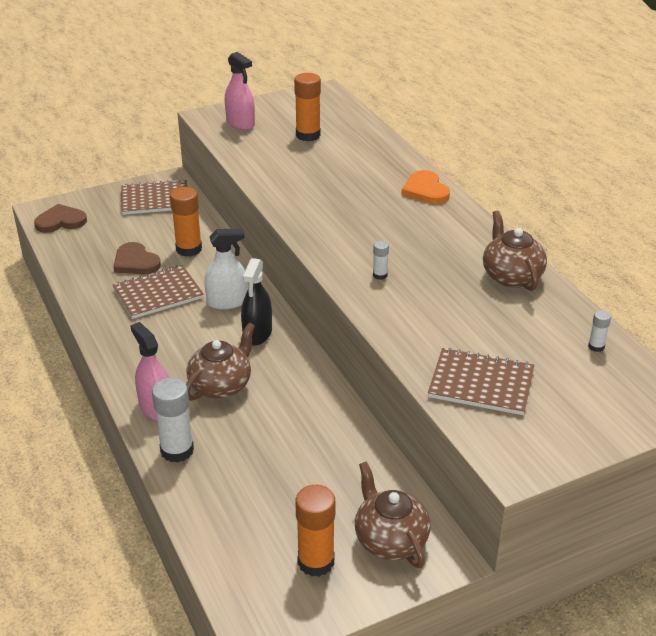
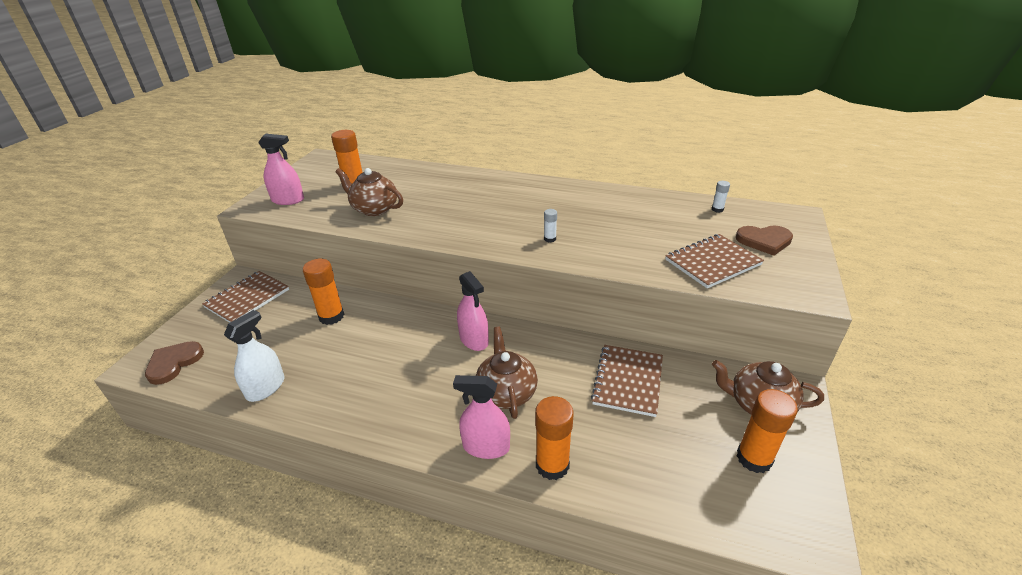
camera: 45 degrees left, 0 degrees up
(135, 262) = (298, 352): brown heart -> brown heart (764, 241)
(158, 294) = (355, 362): brown notebook -> brown notebook (628, 381)
(177, 450) = (552, 465): white glue stick -> orange glue stick
(227, 302) = (418, 333): white spray bottle -> white spray bottle (266, 388)
(257, 333) = (474, 340): black spray bottle -> pink spray bottle
(425, 190) = (487, 180): orange heart -> none
(511, 276) = (616, 199): brown teapot -> brown teapot (374, 209)

